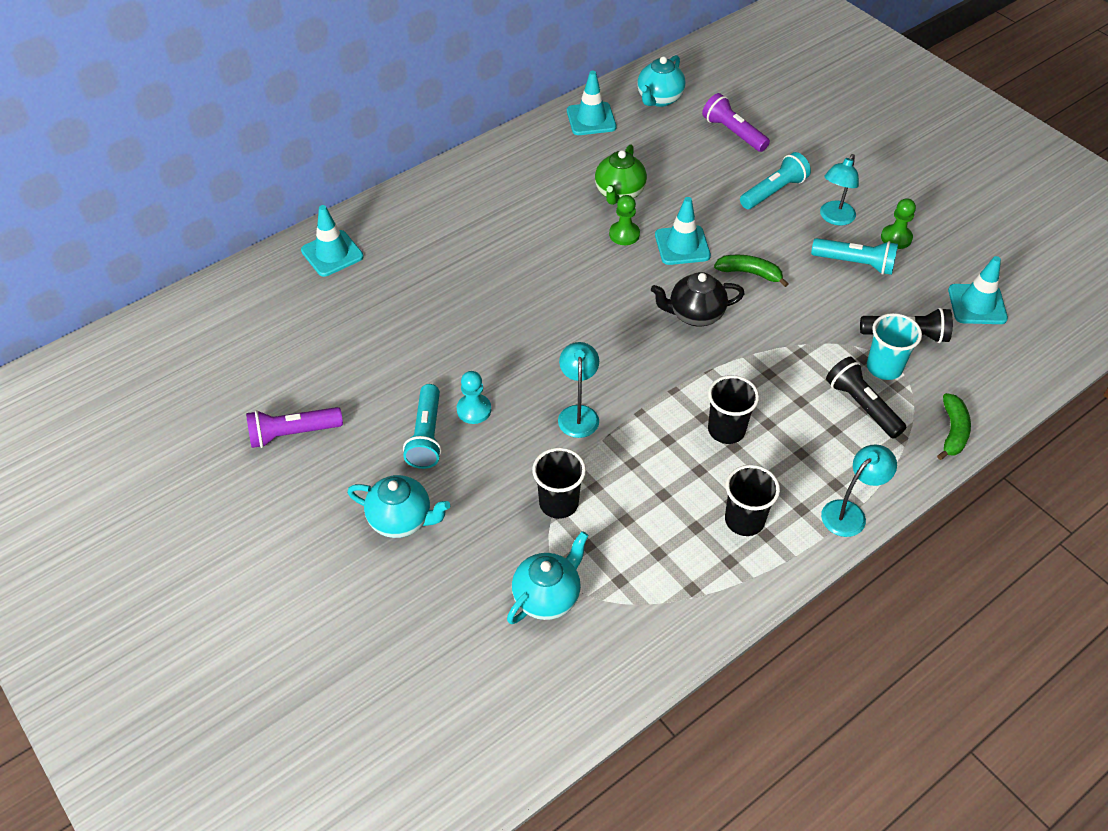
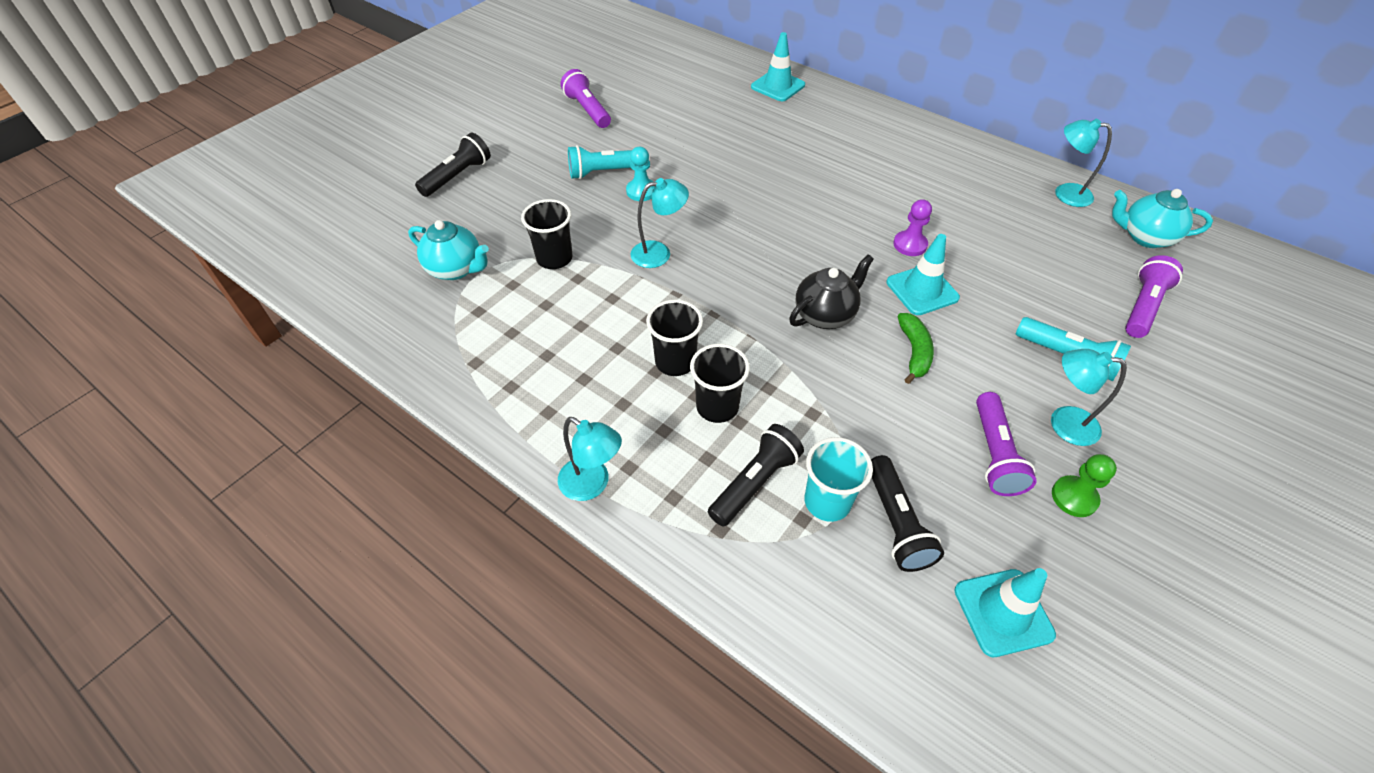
camera: 75 degrees right, 0 degrees up
(374, 584) = (458, 176): none -> black flashlight
(401, 520) = (519, 177): turquoise teapot -> none
(591, 119) = (1065, 193): turquoise traffic cone -> turquoise lamp
(619, 193) = (968, 231): green teapot -> none
(624, 234) = (910, 244): green pawn -> purple pawn
(695, 314) = (825, 315): black teapot -> black teapot turned 75 degrees clockwise
(744, 520) = (562, 391): black cup -> black cup (717, 407)
(855, 263) = (994, 454): turquoise flashlight -> purple flashlight
(953, 432) = (749, 590): green banana -> none

